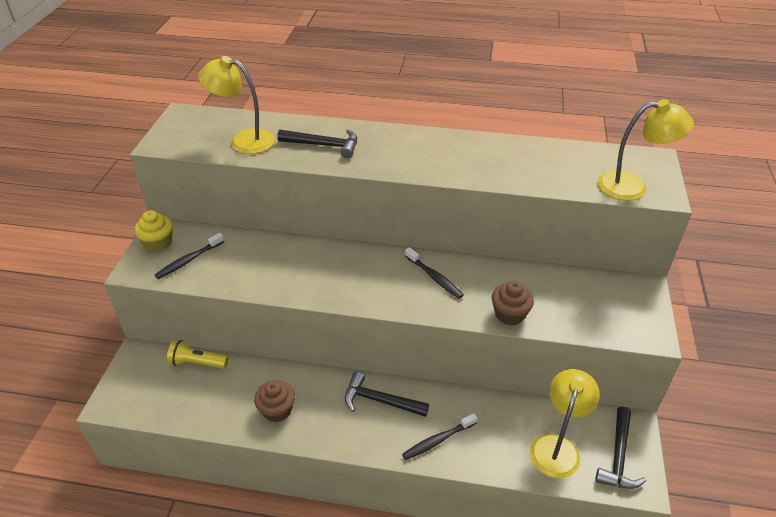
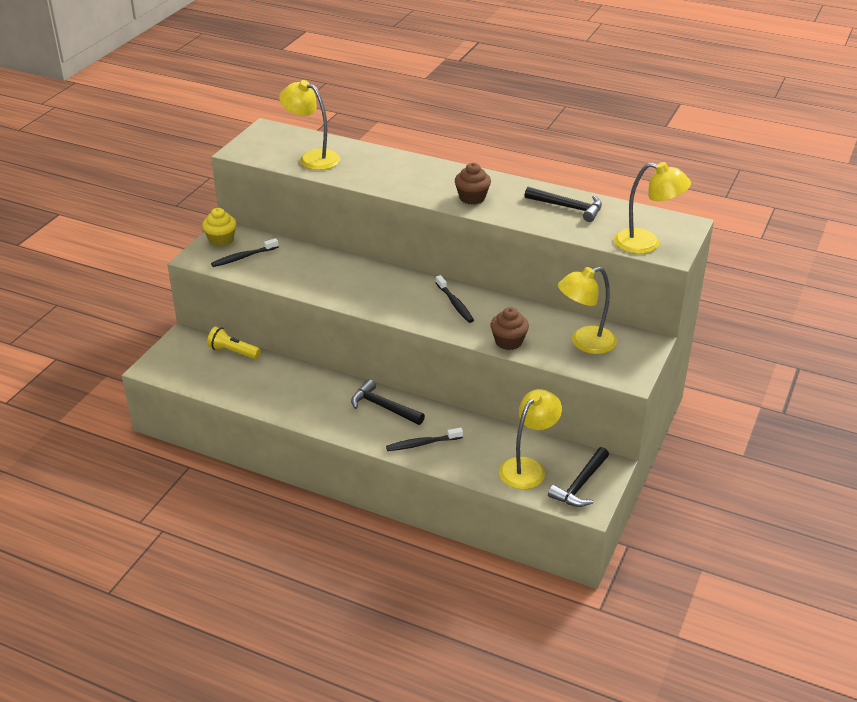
camera: 15 degrees right, 5 degrees down
(277, 410) = (290, 397): brown cupcake -> brown cupcake (472, 198)
(324, 145) = (381, 171): black hammer -> black hammer (568, 207)
(585, 300) = (585, 343): none -> yellow lamp

